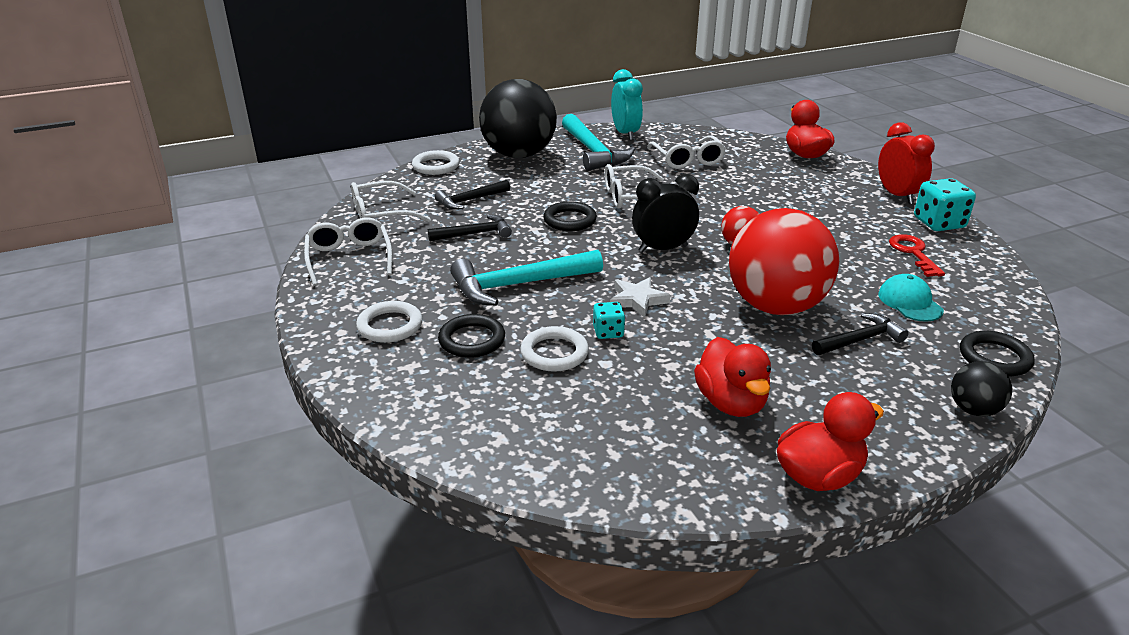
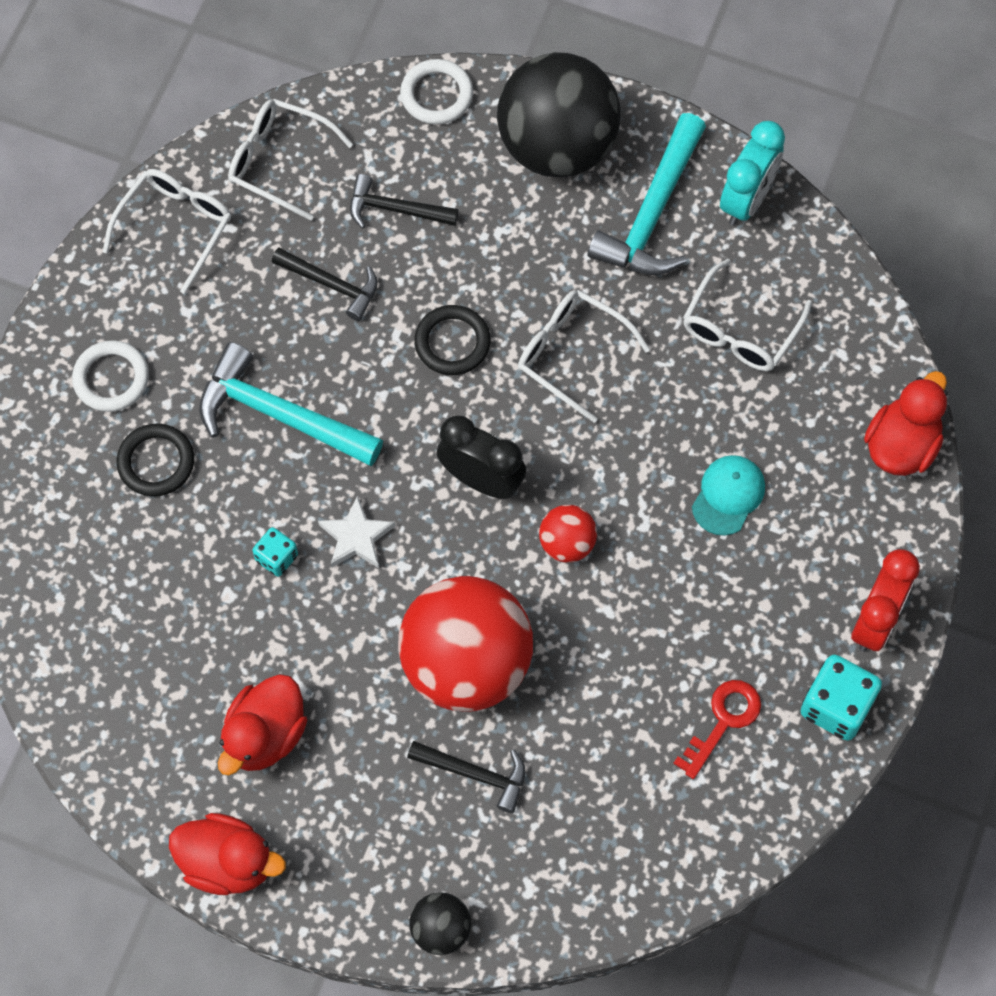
camera: 45 degrees right, 35 degrees up
(554, 353) = (202, 543): white ring -> none
(910, 302) = (598, 777): turquoise cap -> turquoise cap (728, 495)
(994, 358) = (556, 905): black ring -> none

